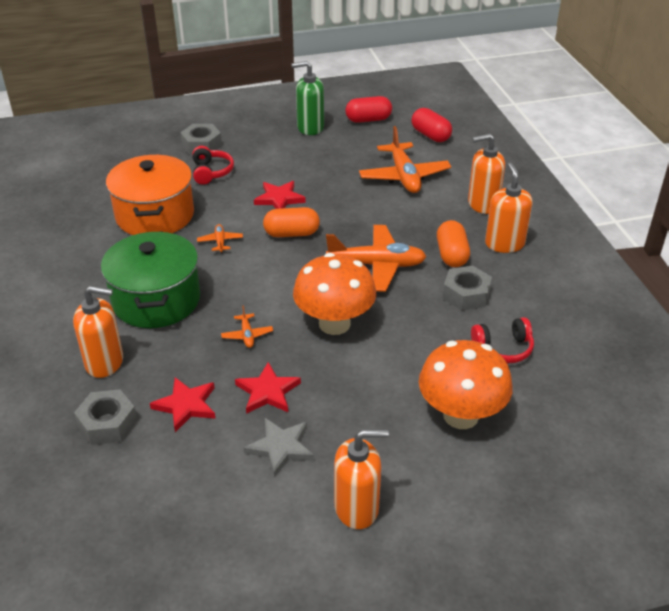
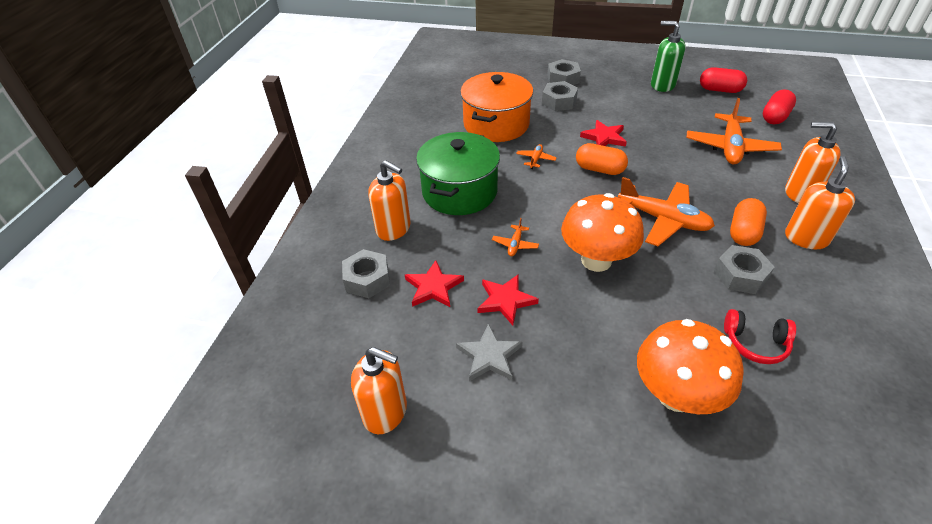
camera: 30 degrees right, 5 degrees up
(211, 172) = (559, 101): red headphones -> grey nut
(357, 508) = (526, 444): orange soap dispenser -> orange soap dispenser (385, 412)
(430, 135) = (775, 117): red capsule -> red capsule turned 45 degrees clockwise

